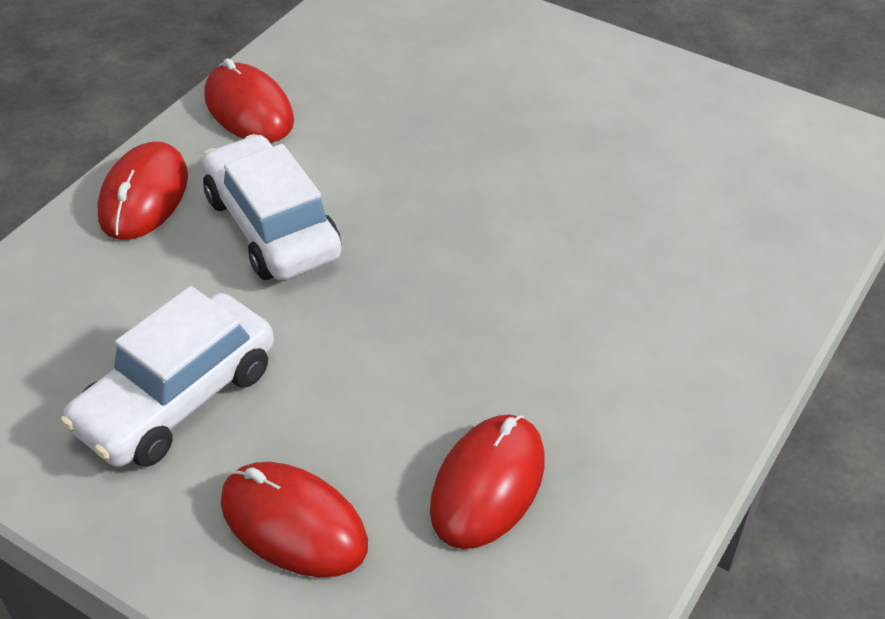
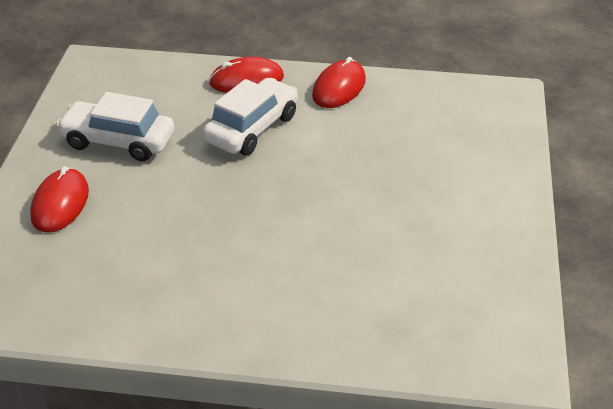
camera: 65 degrees right, 5 degrees down
(488, 484) = (112, 261): red mouse -> none

